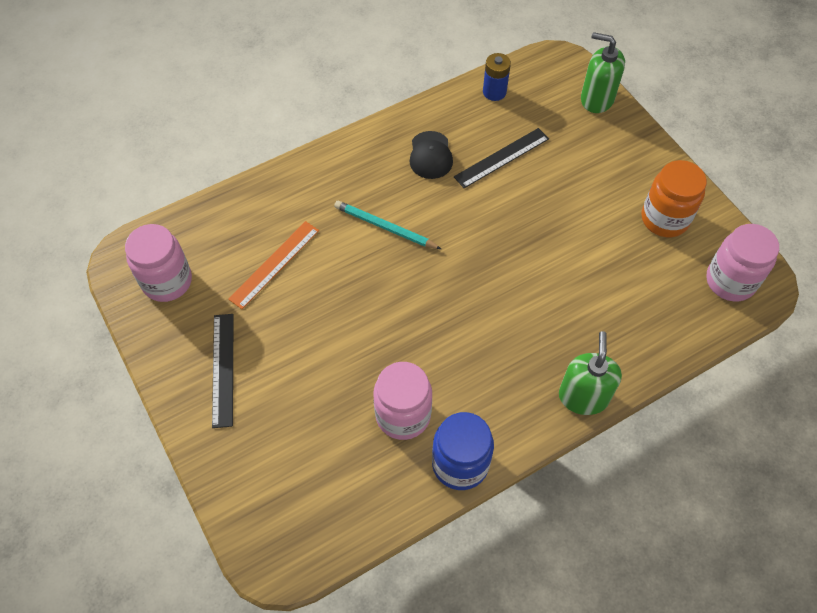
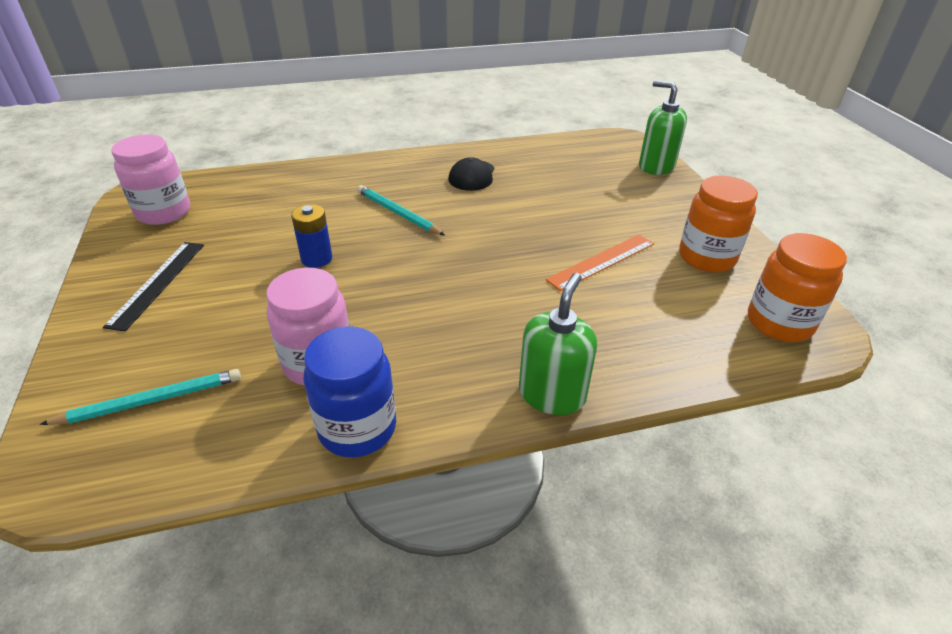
camera: 15 degrees right, 20 degrees down
(274, 264) = (272, 219): orange ruler -> orange ruler (601, 261)
(298, 483) = (151, 400): none -> turquoise pencil
(494, 92) = (555, 148): blue battery -> blue battery (316, 259)
(501, 157) = (542, 187): black ruler -> none
(730, 281) = (779, 323): pink jar -> orange jar

